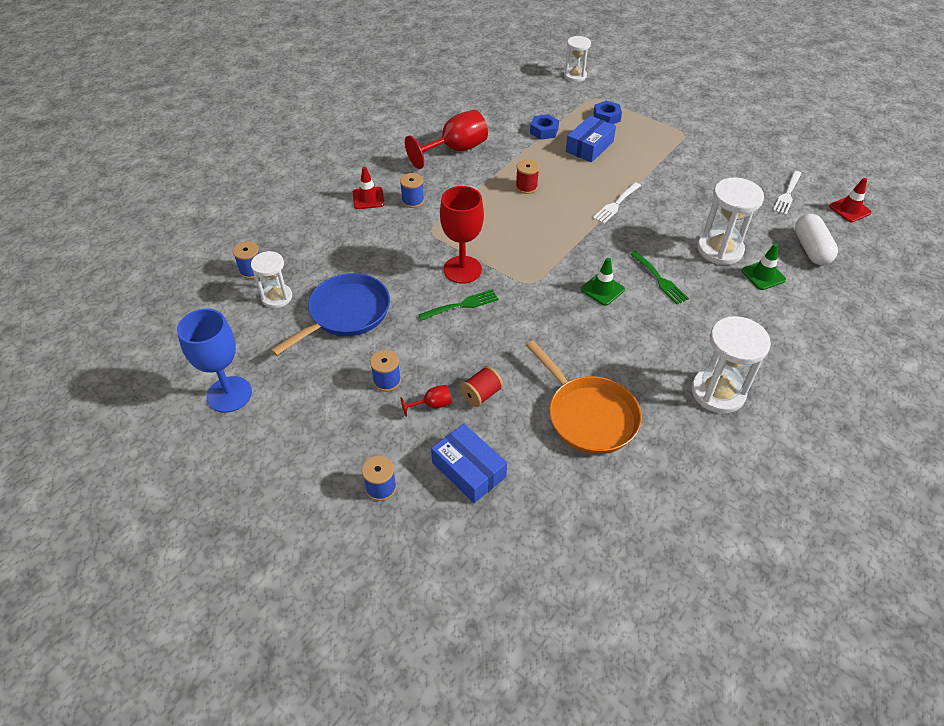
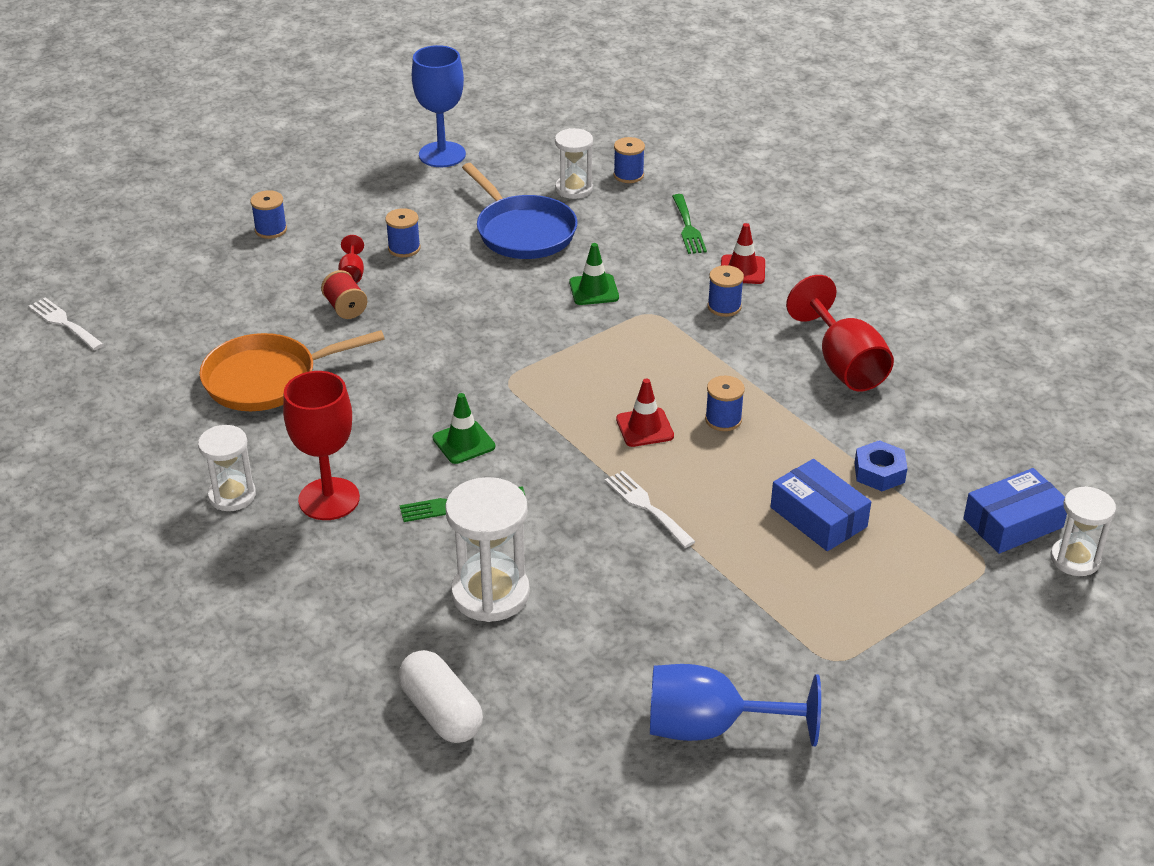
camera: 105 degrees right, 10 degrees down
(461, 305) = (494, 316): green fork -> green fork (688, 227)
(462, 270) = (560, 327): red goblet -> red goblet (329, 499)
(468, 470) = (254, 284): blue box -> blue box (1013, 523)
(526, 187) = (723, 419): red spool -> blue spool
(606, 117) = (911, 564): blue nut -> none
(718, 392) = (232, 495): white hourglass -> white hourglass, size x0.64
(750, 163) = (710, 727): none -> blue goblet
(763, 275) = (410, 623): green traffic cone -> green traffic cone (594, 290)
(787, 194) = (598, 744): white fork -> white fork (64, 323)
(811, 249) = (441, 712): white capsule -> white capsule turned 45 degrees clockwise
(849, 209) = (520, 822): red traffic cone -> red traffic cone (644, 428)

